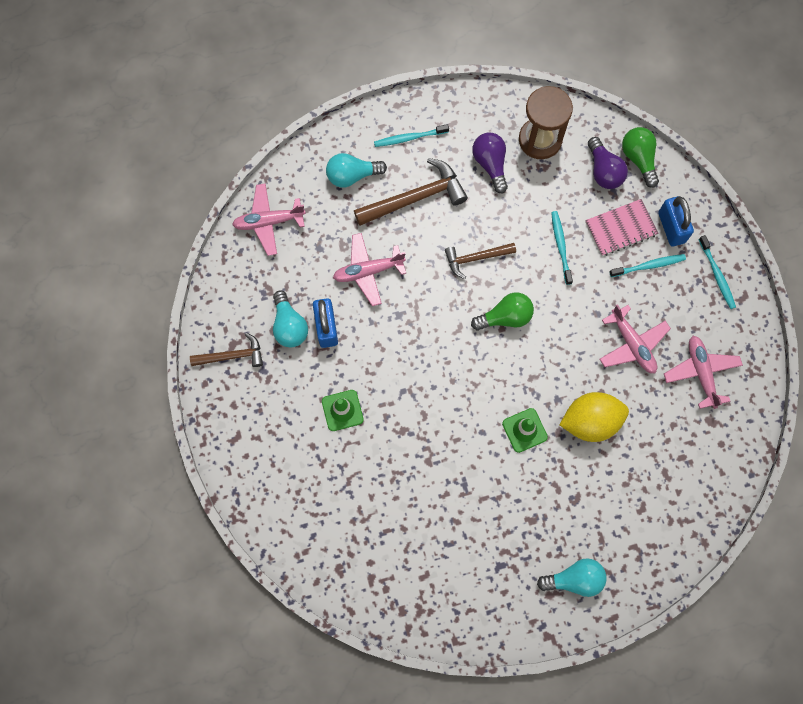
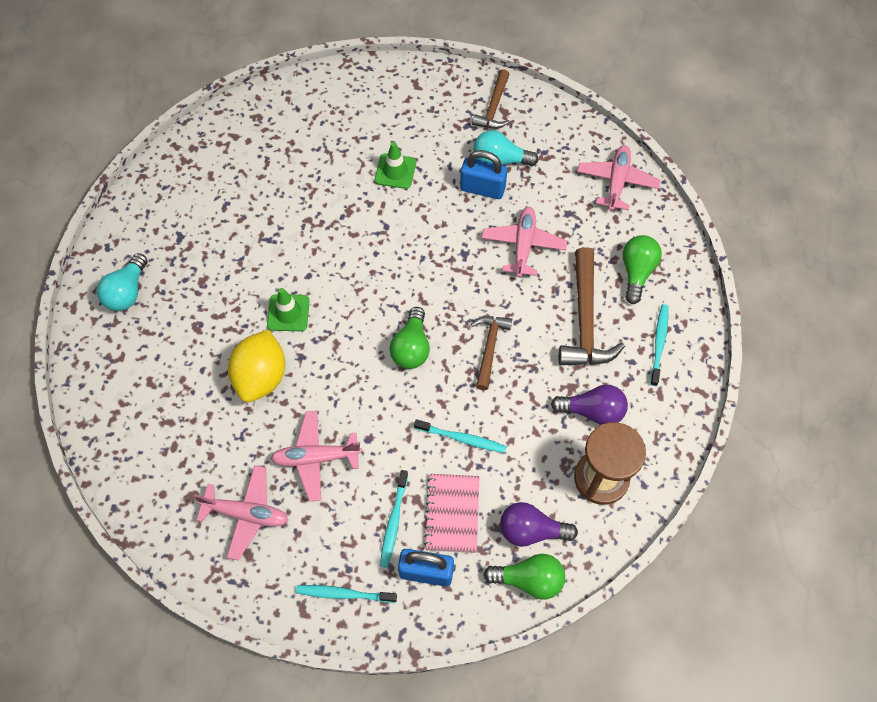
camera: 115 degrees right, 10 degrees down
(352, 175) = (636, 272): turquoise light bulb -> green light bulb

